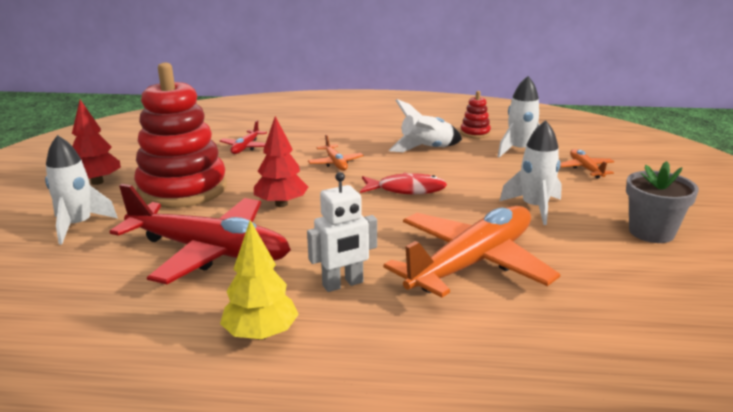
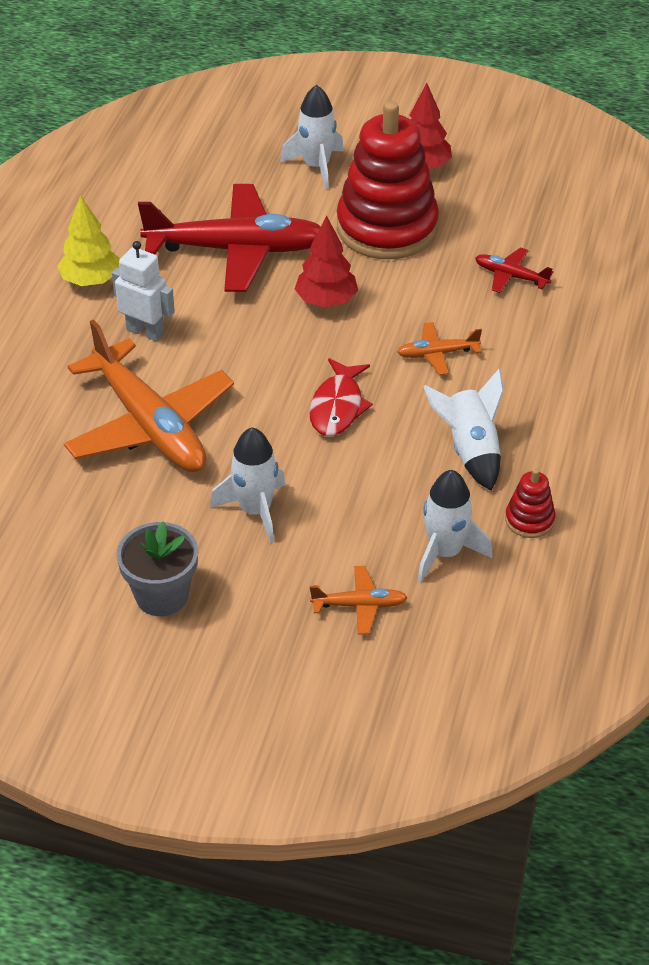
camera: 100 degrees right, 20 degrees up
(208, 251) = (235, 250): red plane -> red plane turned 120 degrees counterclockwise
(343, 284) = (145, 332): white robot -> white robot turned 135 degrees clockwise

